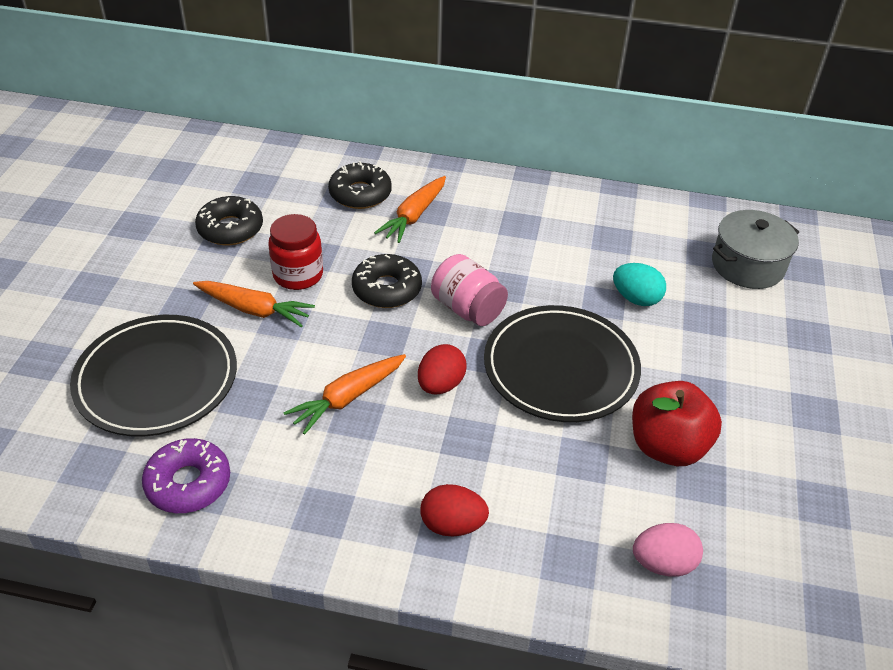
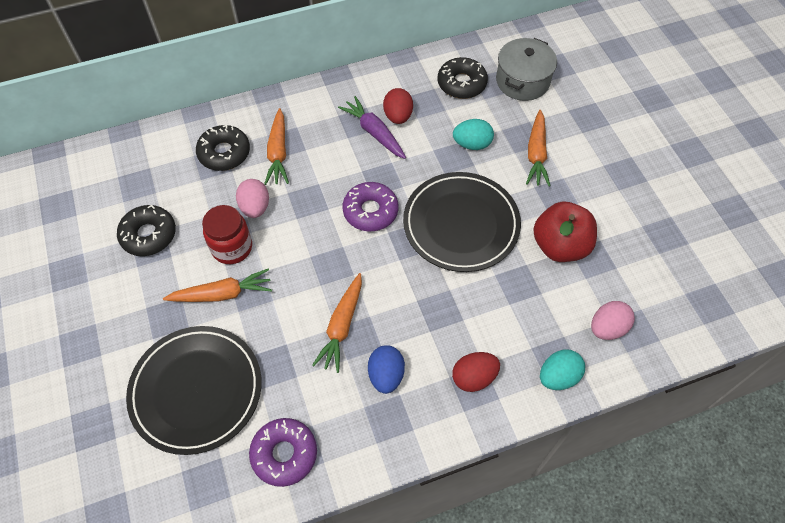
camera: 30 degrees left, 15 degrees up
(350, 252) = (255, 207): none -> pink egg
(355, 468) = (386, 375): none -> blue egg
(387, 289) = (304, 225): black donut -> black donut (461, 83)
(440, 385) = (395, 280): red egg -> red egg (398, 116)
(467, 309) = (370, 211): pink jar -> purple donut
(531, 241) = (374, 132): none -> purple carrot
(557, 580) = (558, 376): none -> turquoise egg
(709, 342) = (536, 154): none -> orange carrot

